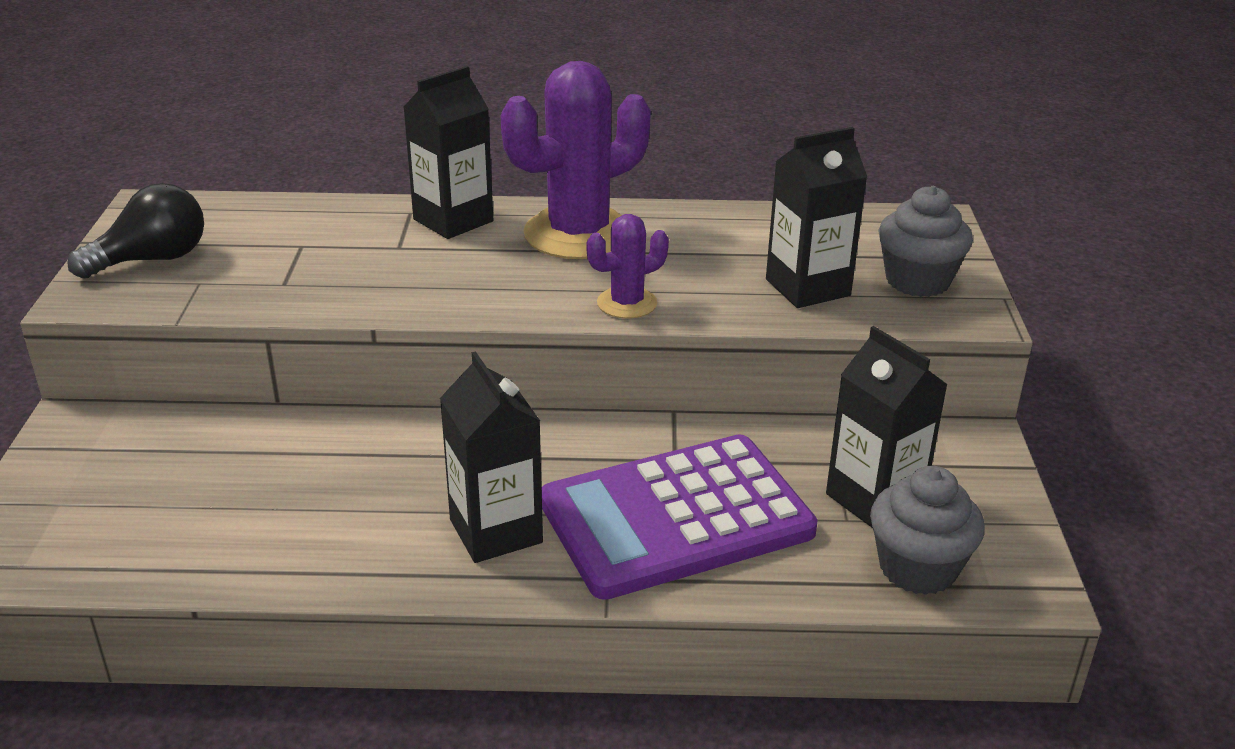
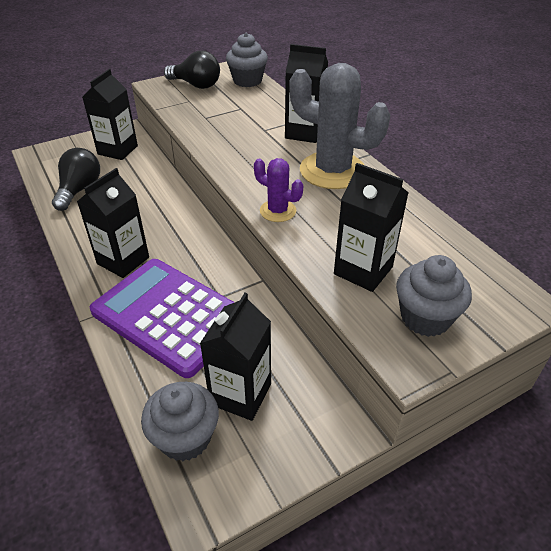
camera: 60 degrees right, 10 degrees up
(132, 451) = (117, 150): none -> black carton
(213, 533) = (79, 190): none -> black light bulb
(217, 211) = (247, 81): none -> grey cupcake
(578, 234) = (332, 171): purple cactus -> grey cactus

